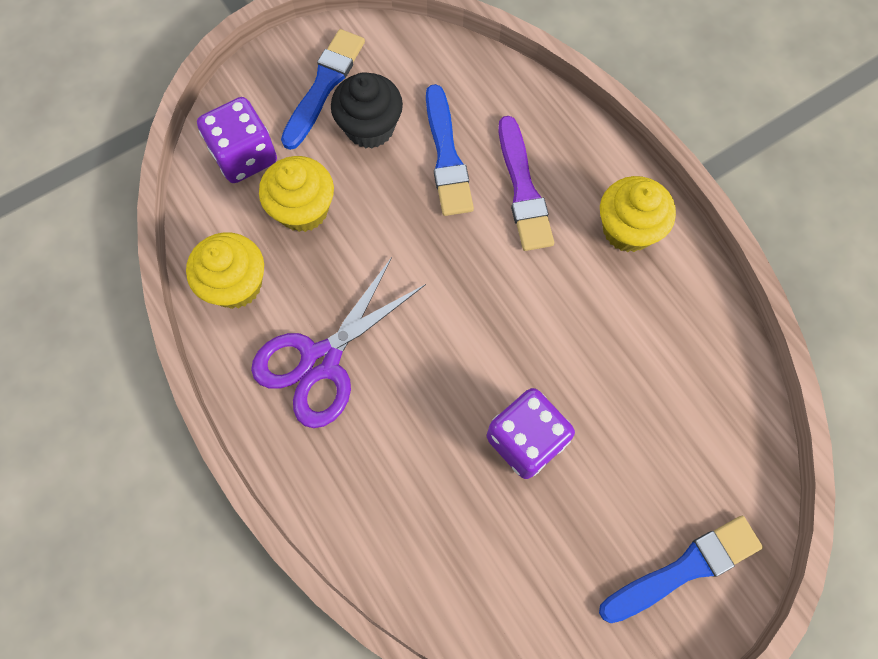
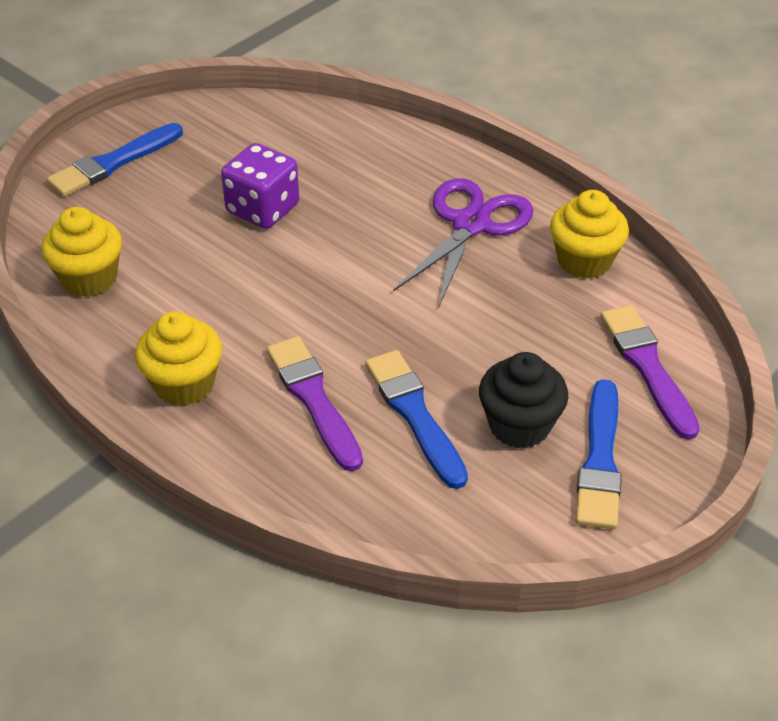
camera: 165 degrees right, 25 degrees down
(244, 156) = (647, 367): purple dice -> purple brush
(303, 209) = (553, 332): yellow cupcake -> yellow cupcake (89, 278)

